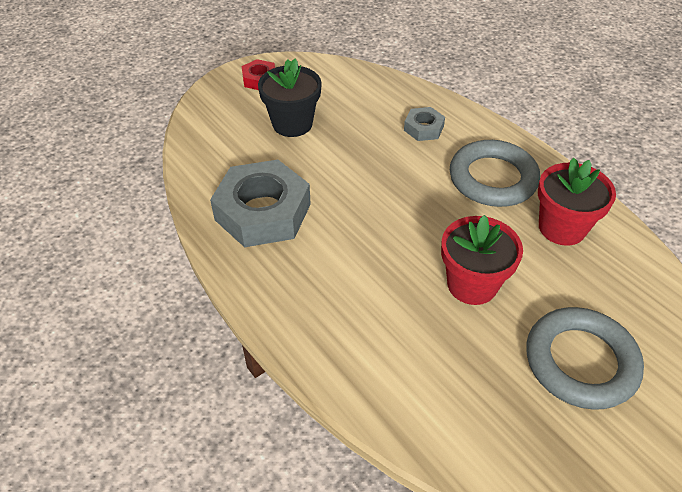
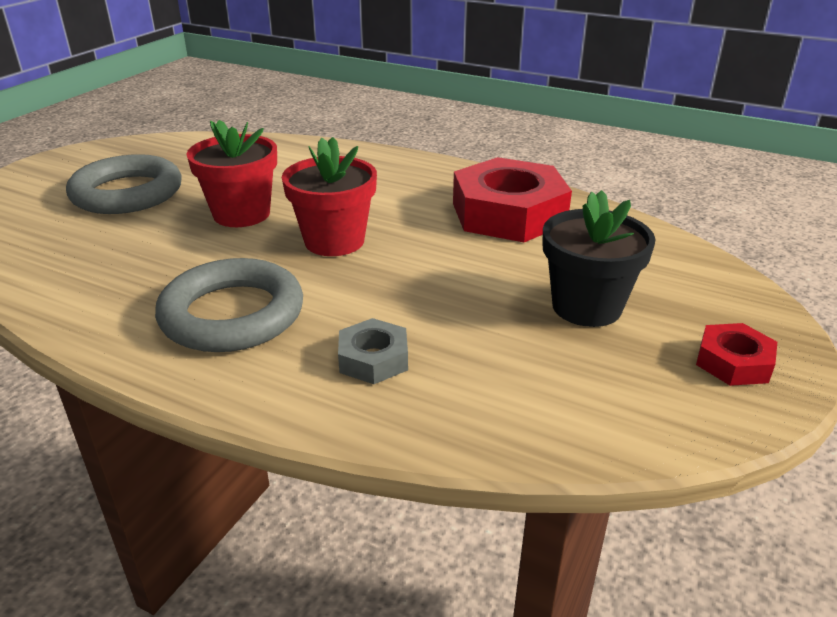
camera: 155 degrees right, 15 degrees down
(263, 212) = (508, 213): grey nut -> red nut
(562, 228) = (127, 282): red flower pot -> red flower pot (334, 241)

